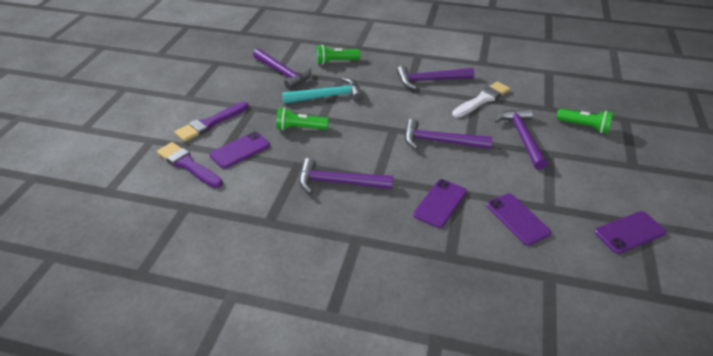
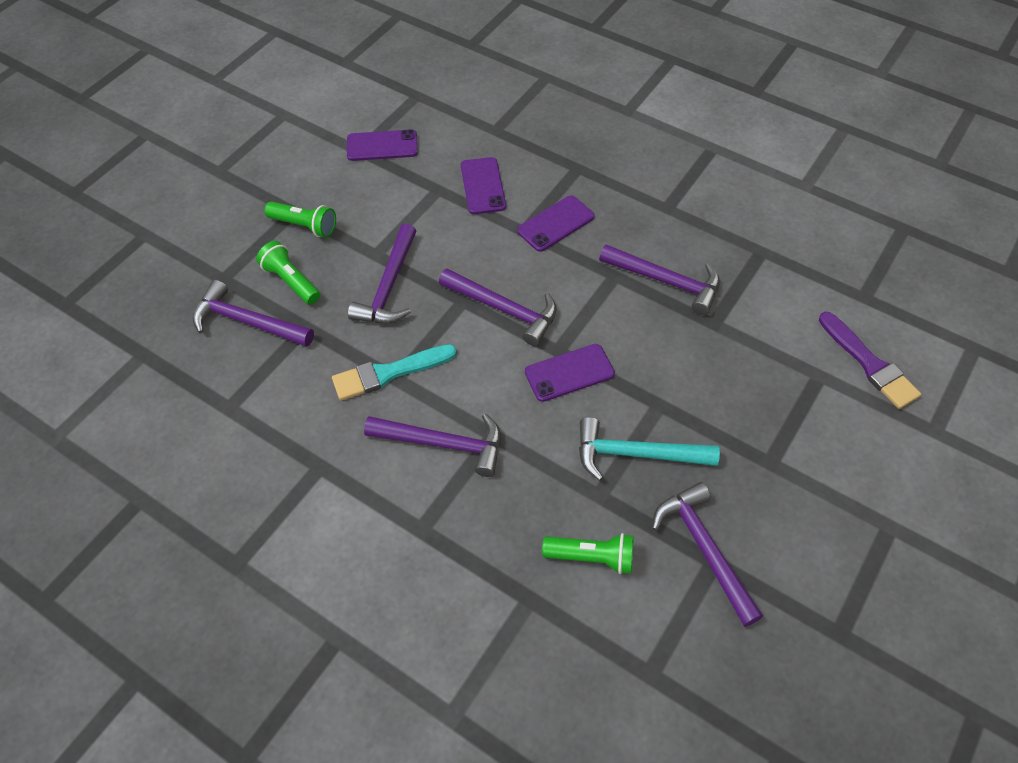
camera: 160 degrees left, 15 degrees up
(210, 123) = (842, 443): purple brush -> none
(240, 150) = (794, 371): purple phone -> purple phone (569, 373)
(300, 128) = (698, 391): green flashlight -> green flashlight (304, 226)
(482, 99) = (389, 373): white brush -> turquoise brush
(584, 103) = (247, 321): none -> purple hammer

